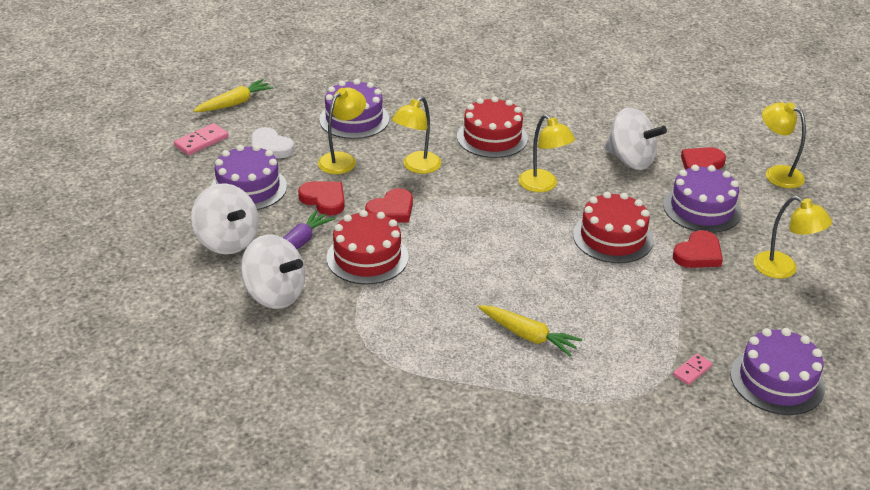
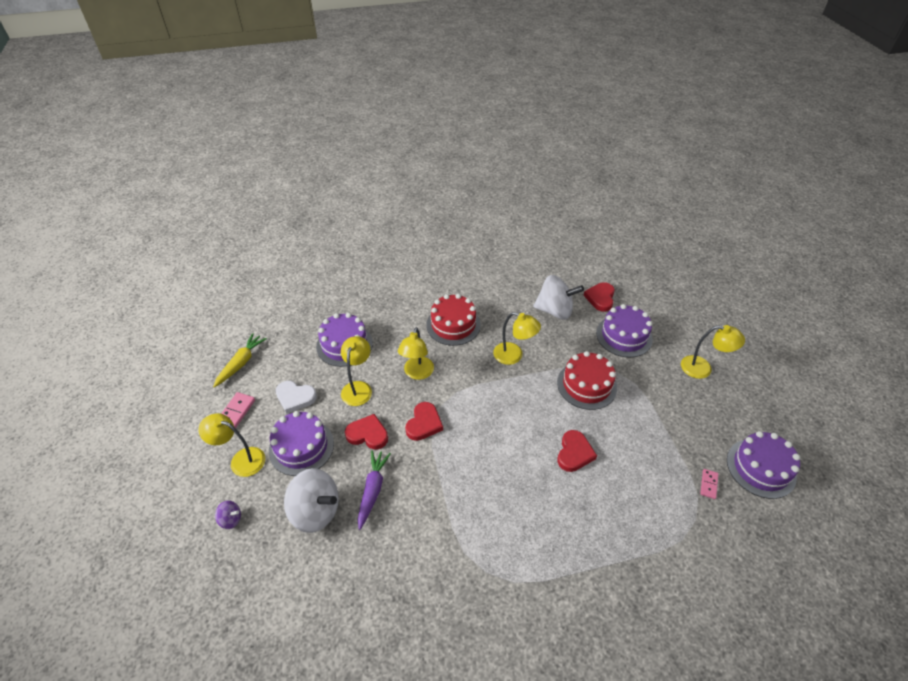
camera: 25 degrees left, 10 degrees up
(142, 220) = (231, 519): none -> purple spinning top
(274, 294) = (385, 550): white spinning top -> none
(367, 257) = (433, 478): red cake -> none
(528, 335) = (589, 503): yellow carrot -> none
(698, 254) = (646, 377): red heart -> red heart (574, 453)
(777, 174) = (647, 288): yellow lamp -> yellow lamp (241, 460)

